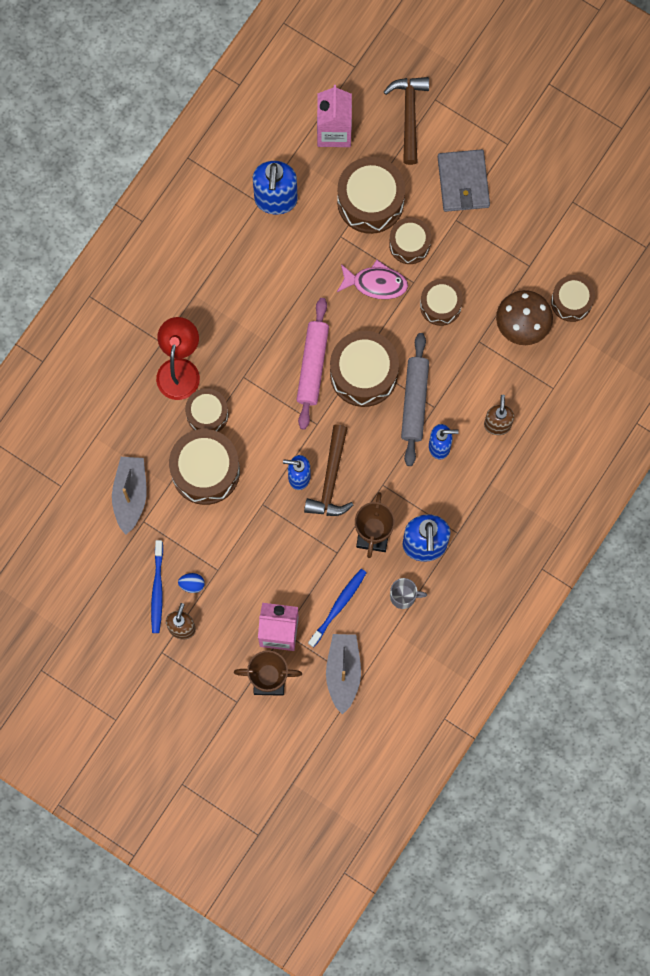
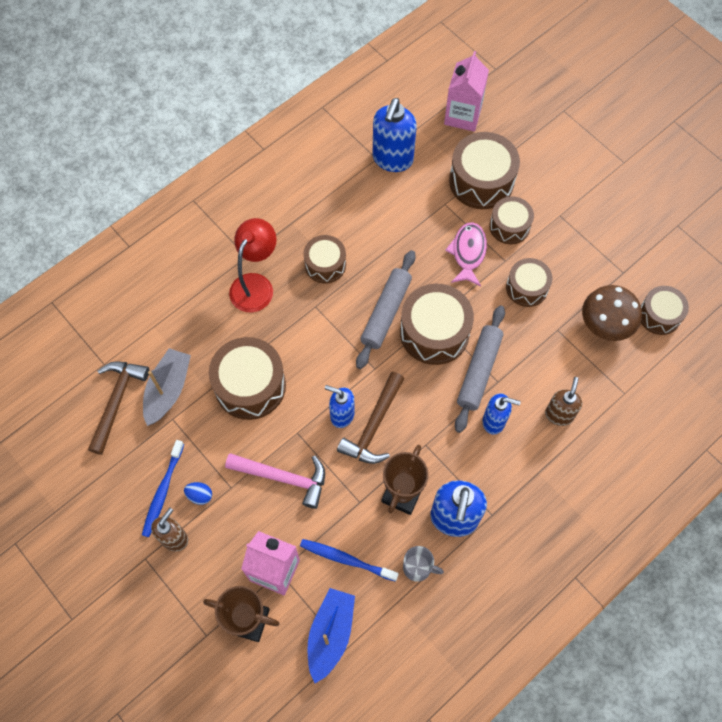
camera: 15 degrees right, 10 degrees down
(207, 414) = (269, 332): brown drum -> brown drum (325, 264)
(262, 549) = (283, 478): none -> pink hammer
(312, 365) = (386, 312): pink rolling pin -> grey rolling pin
(338, 606) = (346, 559): blue toothbrush -> blue toothbrush turned 120 degrees counterclockwise
(343, 672) = (330, 634): grey boat -> blue boat
(376, 283) = (468, 253): pink fish -> pink fish turned 105 degrees counterclockwise
(409, 115) = (536, 118): brown hammer -> brown hammer (117, 401)
(463, 182) = (574, 184): grey wallet -> none

